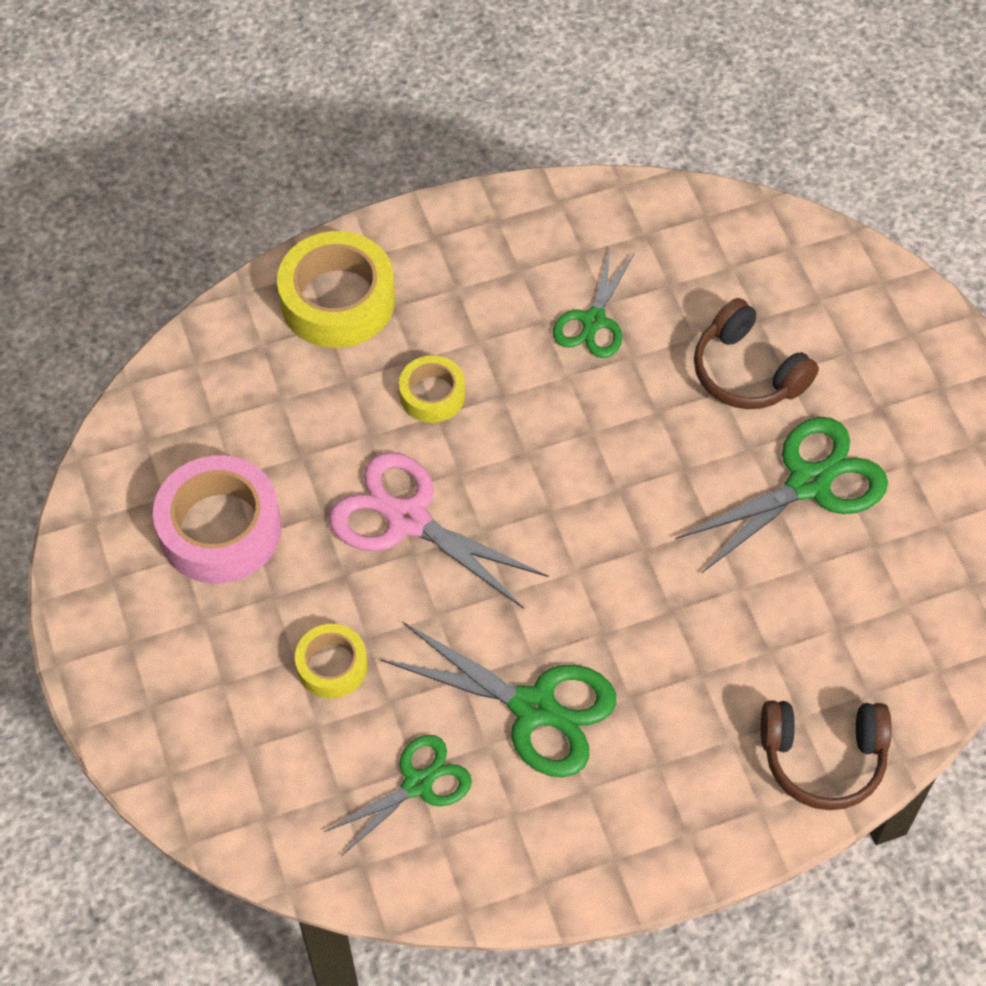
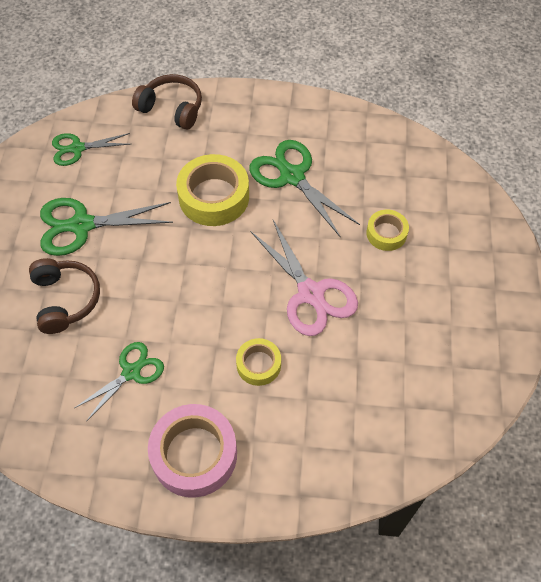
camera: 155 degrees left, 0 degrees up
(220, 529) = (423, 332): pink tape -> pink tape (194, 454)
(337, 300) = (288, 462): yellow tape -> yellow tape (214, 197)
(417, 784) = (365, 166): green scissors -> green scissors (77, 148)

